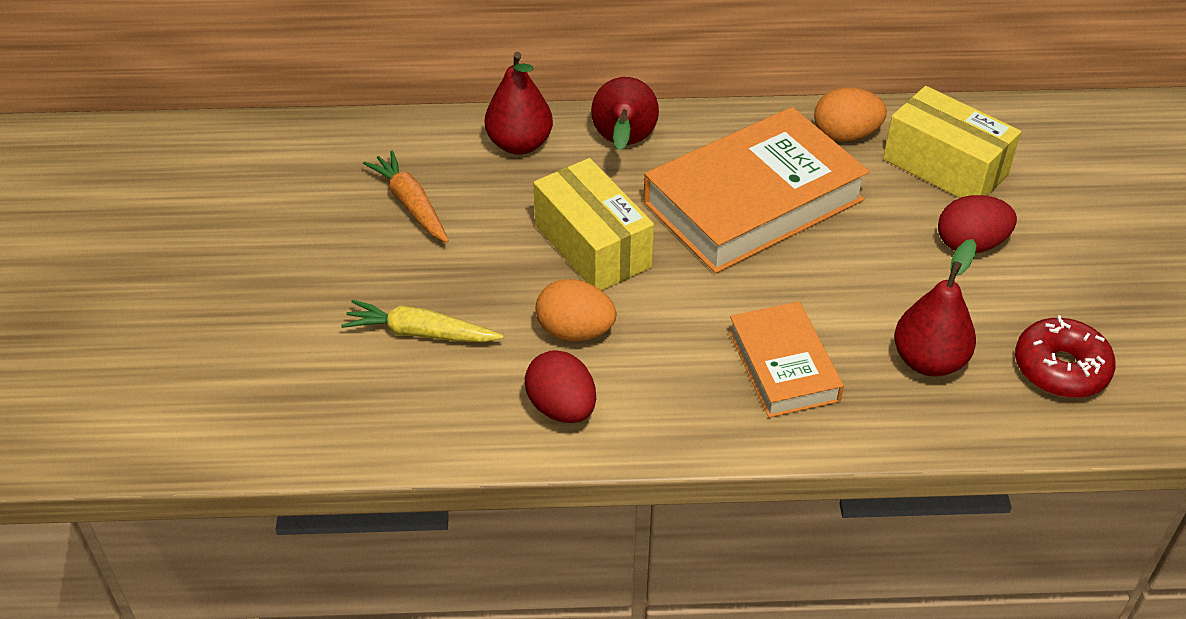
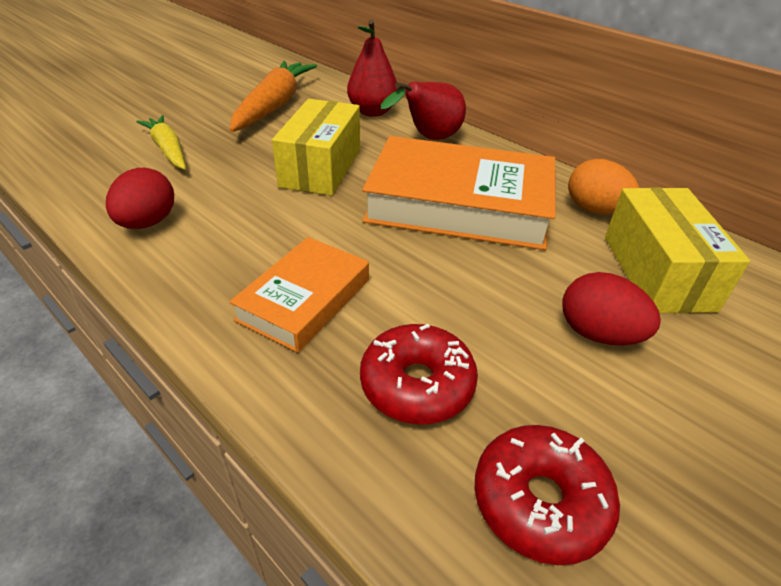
camera: 45 degrees right, 5 degrees down
(411, 204) = (274, 106): orange carrot -> orange carrot, size x1.62
(575, 331) = (231, 196): orange egg -> none
(928, 361) = (417, 384): red pear -> red donut

